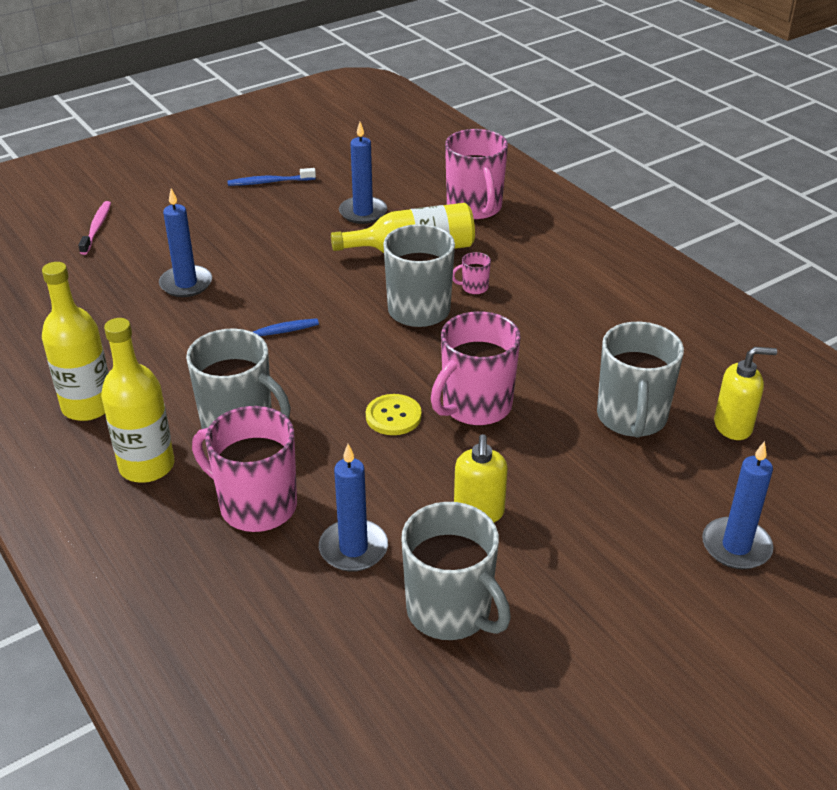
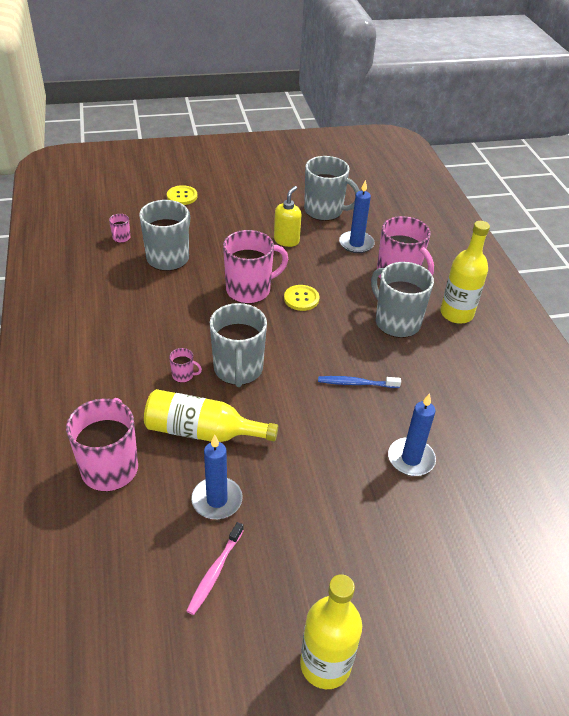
camera: 160 degrees left, 5 degrees up
(88, 406) = (493, 364): yellow bottle -> yellow bottle (325, 664)
(97, 228) = (493, 576): pink toothbrush -> pink toothbrush (215, 572)
(269, 182) = (289, 594): blue toothbrush -> none
(450, 611) = (324, 211): grey mug -> grey mug turned 135 degrees clockwise
(733, 426) = (121, 238): yellow soap dispenser -> pink mug
(736, 546) = (182, 196): blue candle -> yellow button

